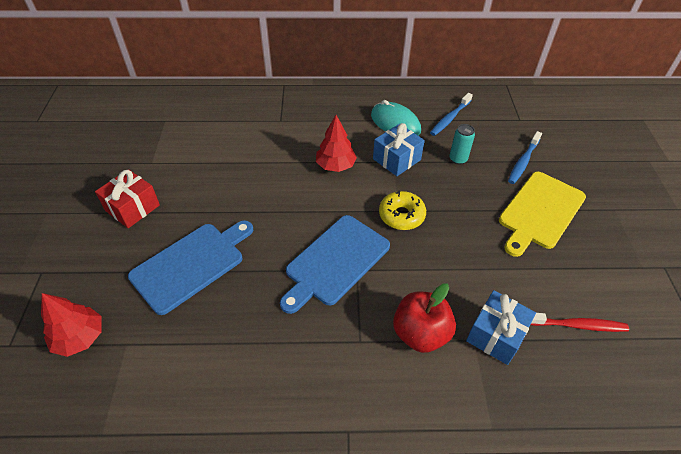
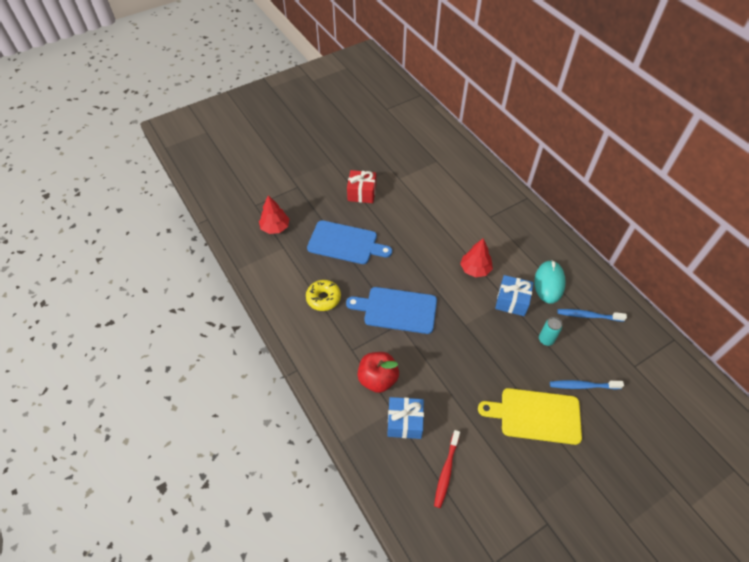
camera: 60 degrees right, 5 degrees up
(401, 215) = (461, 328): yellow donut -> yellow donut (323, 298)
(577, 325) = (446, 471): red toothbrush -> red toothbrush turned 45 degrees clockwise

